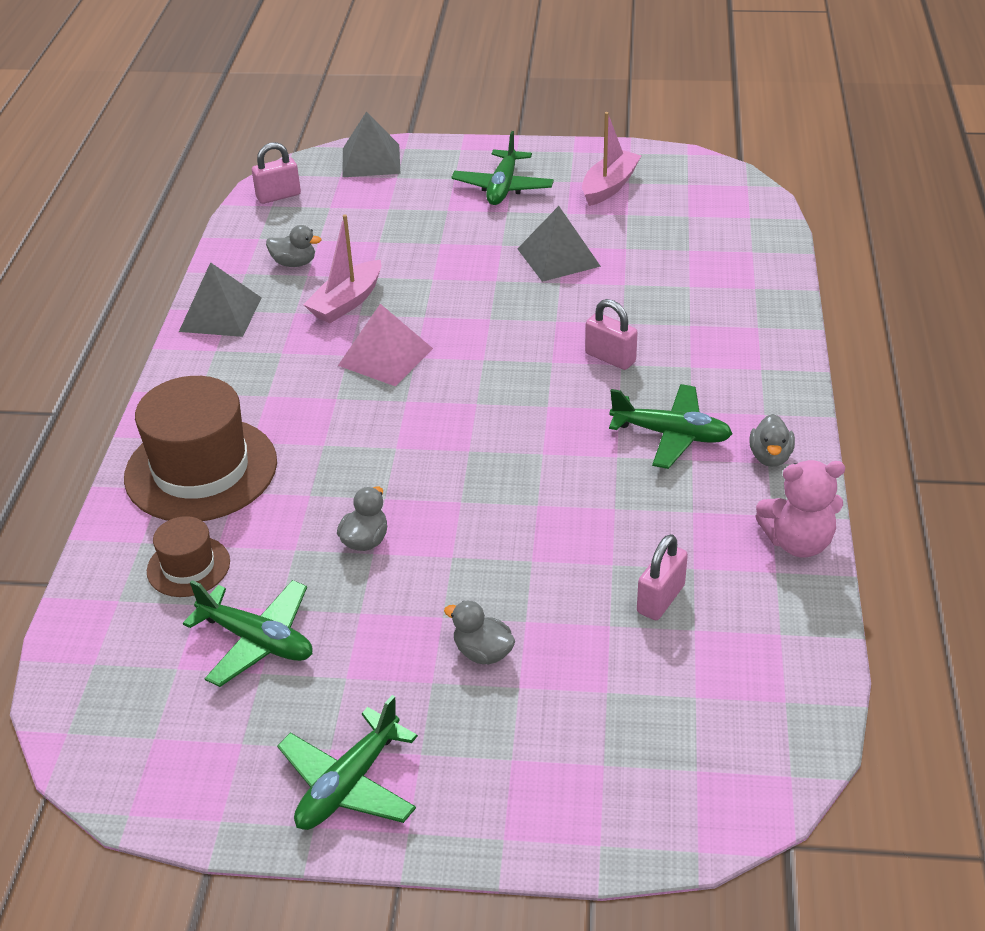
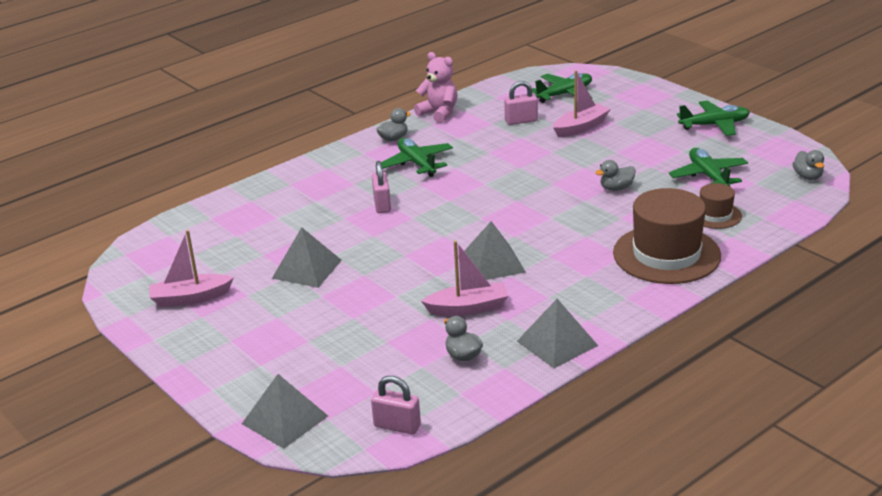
camera: 135 degrees left, 10 degrees down
(385, 356) = (492, 263): pink pyramid -> grey pyramid
(483, 652) = (615, 135): grey duck -> grey duck (808, 177)
(503, 187) = (246, 336): green plane -> green plane (564, 94)
(555, 640) = (581, 127): none -> pink boat

